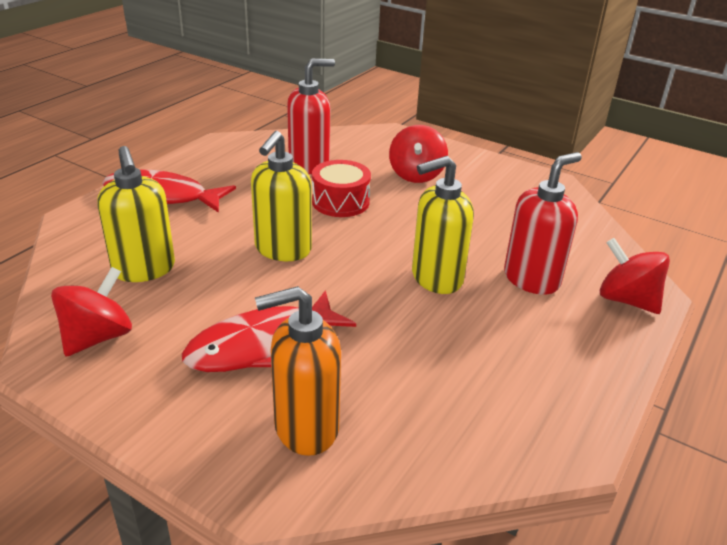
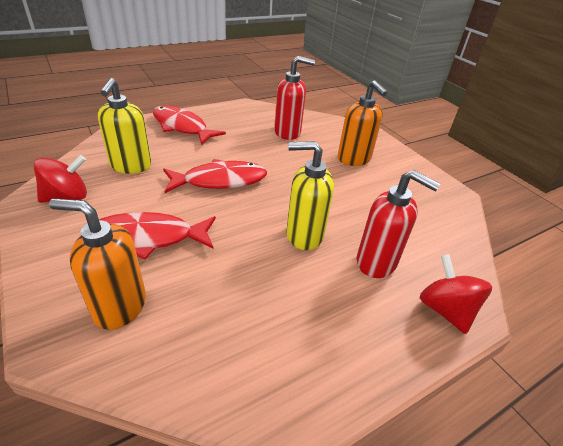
camera: 25 degrees right, 5 degrees up
(282, 250) = (220, 181): yellow soap dispenser -> red fish
(340, 202) = (285, 162): red drum -> none
(416, 175) = (354, 159): red spinning top -> orange soap dispenser
(531, 279) = (376, 262): red soap dispenser -> red soap dispenser turned 45 degrees clockwise

